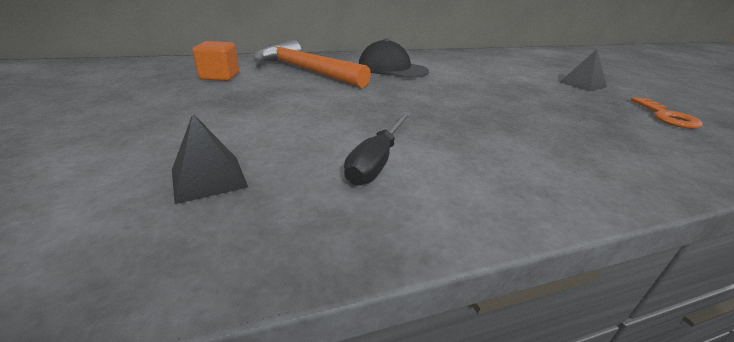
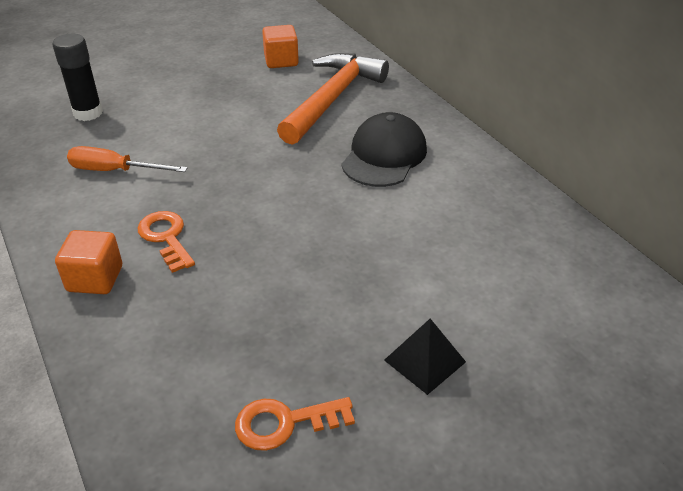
camera: 80 degrees right, 10 degrees up
(209, 178) = (88, 113): black pyramid -> black glue stick
(377, 161) = (115, 171): black screwdriver -> orange screwdriver
(499, 139) = (166, 237): none -> orange key
(580, 177) = (95, 279): none -> orange cube

